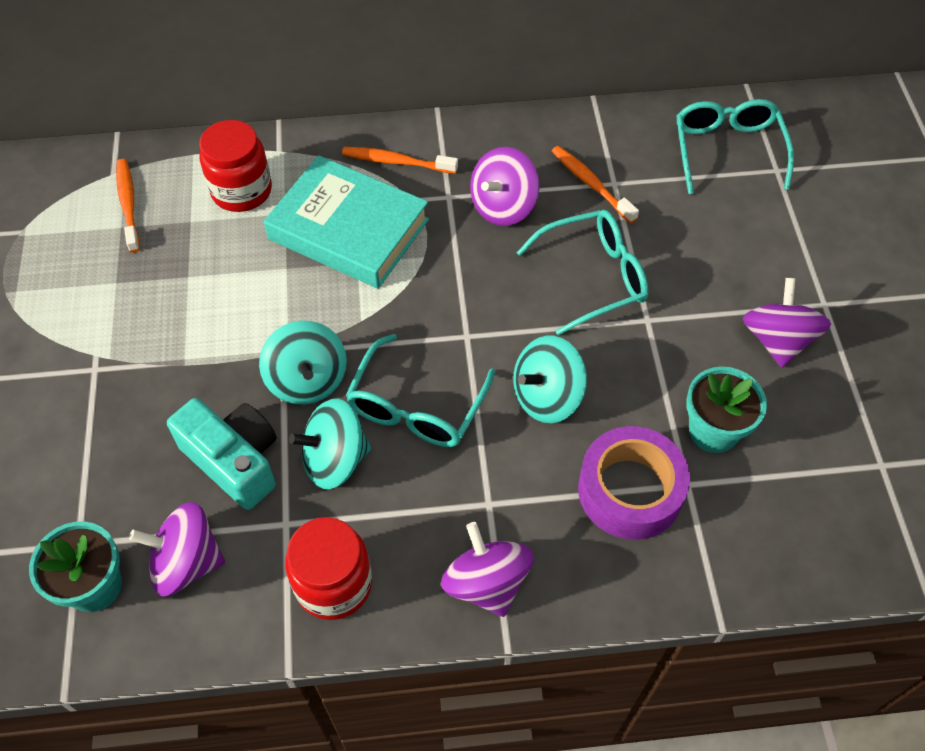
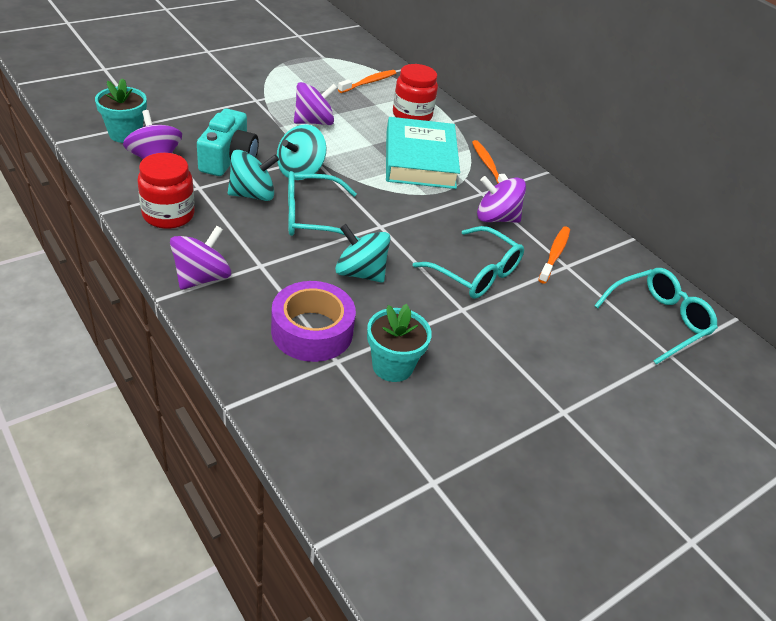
camera: 55 degrees right, 15 degrees down
(335, 459) = (252, 194): turquoise spinning top -> turquoise spinning top turned 120 degrees clockwise
(777, 340) = (503, 388): purple spinning top -> purple spinning top (314, 122)

